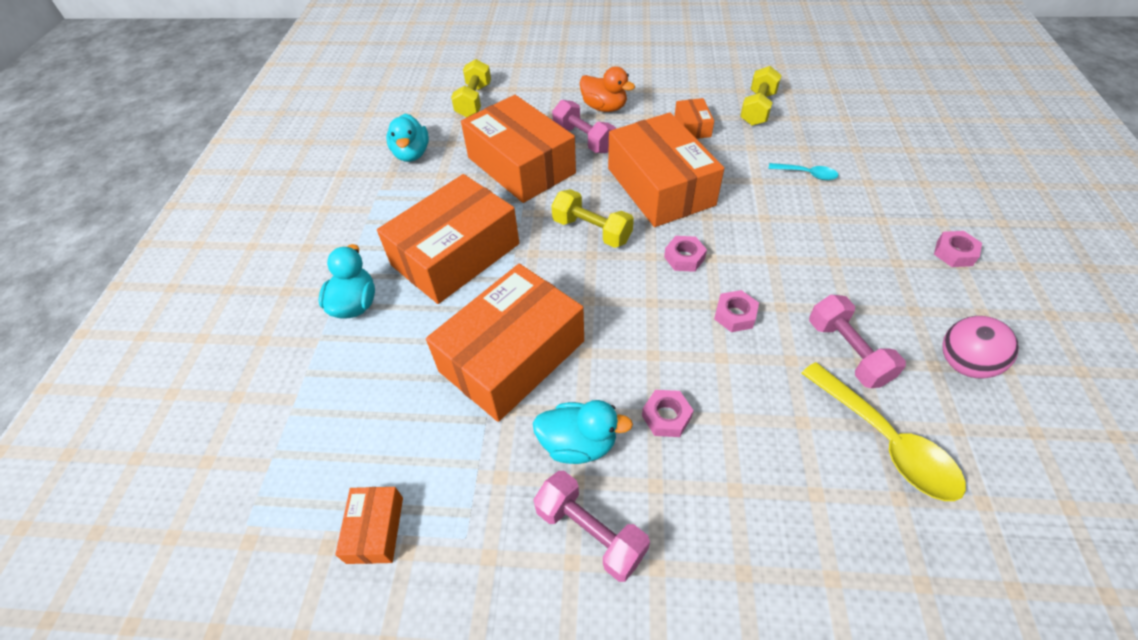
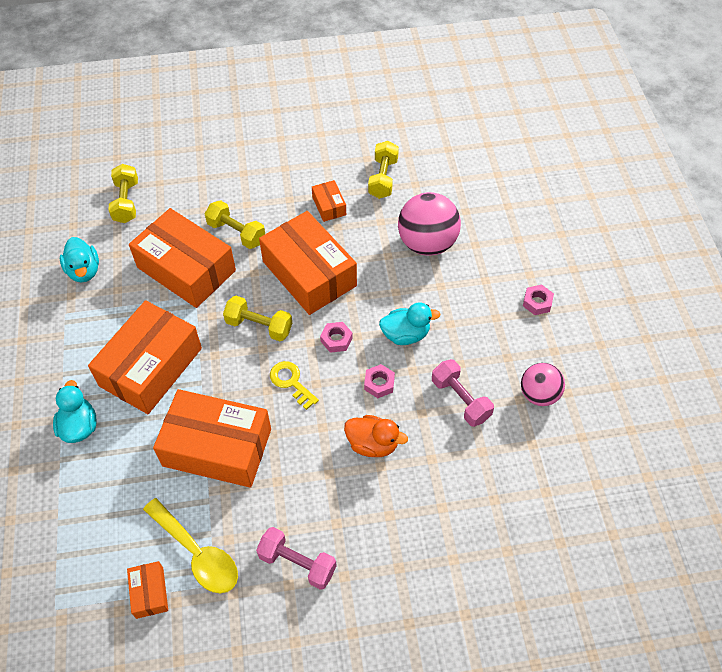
camera: 15 degrees left, 5 degrees up
(512, 356) = (217, 447): orange box -> orange box turned 75 degrees clockwise
(578, 444) = (279, 505): turquoise duck -> turquoise duck (405, 334)
(583, 139) = (236, 233): pink dumbbell -> yellow dumbbell
(604, 107) = (249, 194): orange duck -> orange duck (373, 444)
(620, 296) = (291, 382): none -> yellow key
(666, 417) = (338, 473): pink nut -> none
(807, 174) = (427, 243): turquoise spoon -> pink ball
(886, 442) = (486, 462): yellow spoon -> yellow spoon (197, 553)

